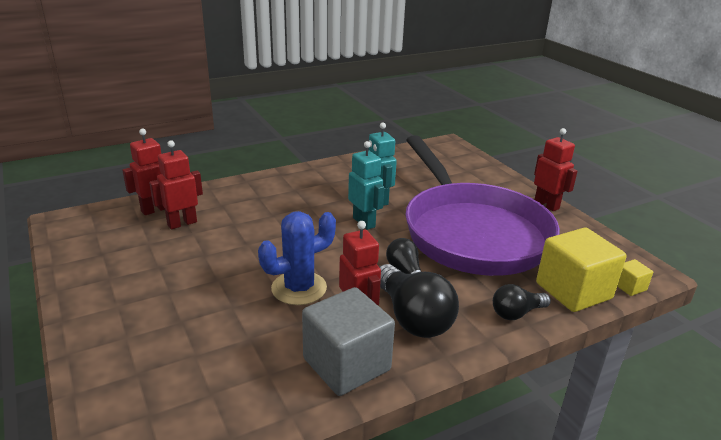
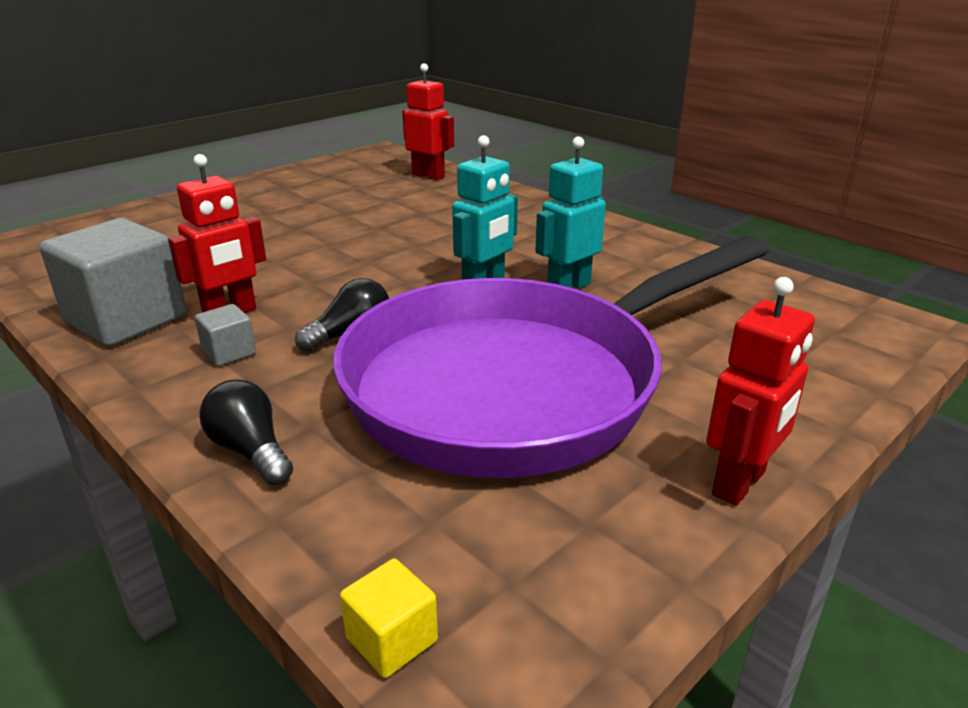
camera: 75 degrees right, 0 degrees up
(182, 223) = (406, 191): red robot -> none
(299, 288) = (286, 270): blue cactus -> none
(412, 317) = (229, 352): black light bulb -> grey cube
(573, 291) = (345, 529): yellow cube -> none

